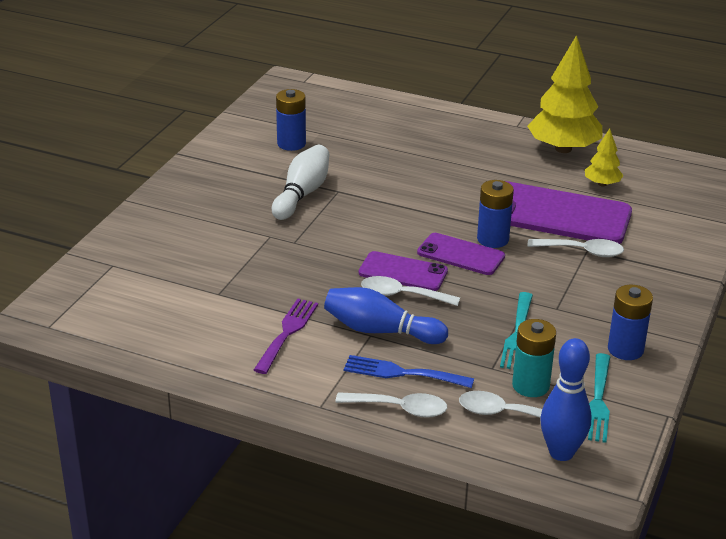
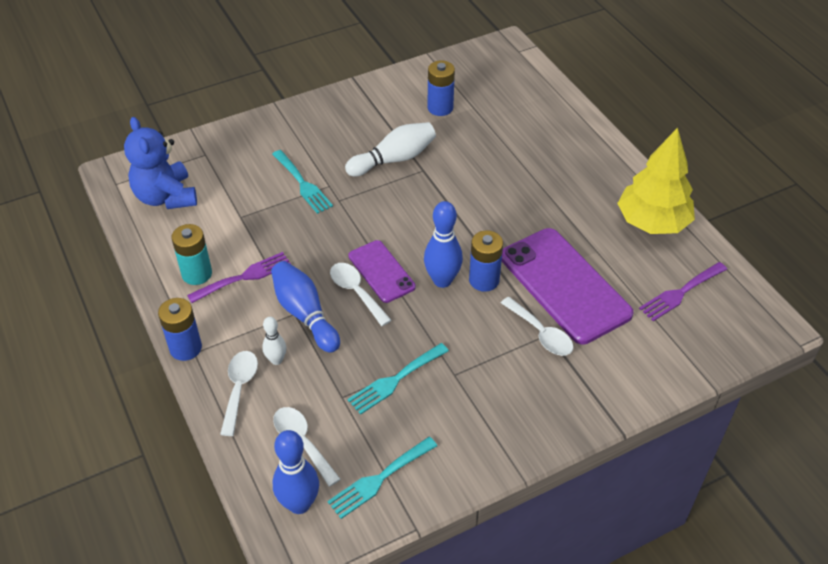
camera: 40 degrees right, 15 degrees up
(120, 312) = (166, 197): none -> blue teddy bear
(244, 245) = (303, 184): none -> turquoise fork
(399, 408) = (239, 389): white spoon -> white spoon turned 135 degrees counterclockwise
(402, 373) = (276, 360): blue fork -> white bowling pin
(461, 254) = (442, 280): purple phone -> blue bowling pin
(530, 385) = (349, 431): turquoise battery -> turquoise battery (197, 274)
(602, 184) = (642, 276): yellow tree -> none
(625, 349) = (459, 447): blue battery -> blue battery (185, 348)
(641, 181) = (680, 293): none -> purple fork

